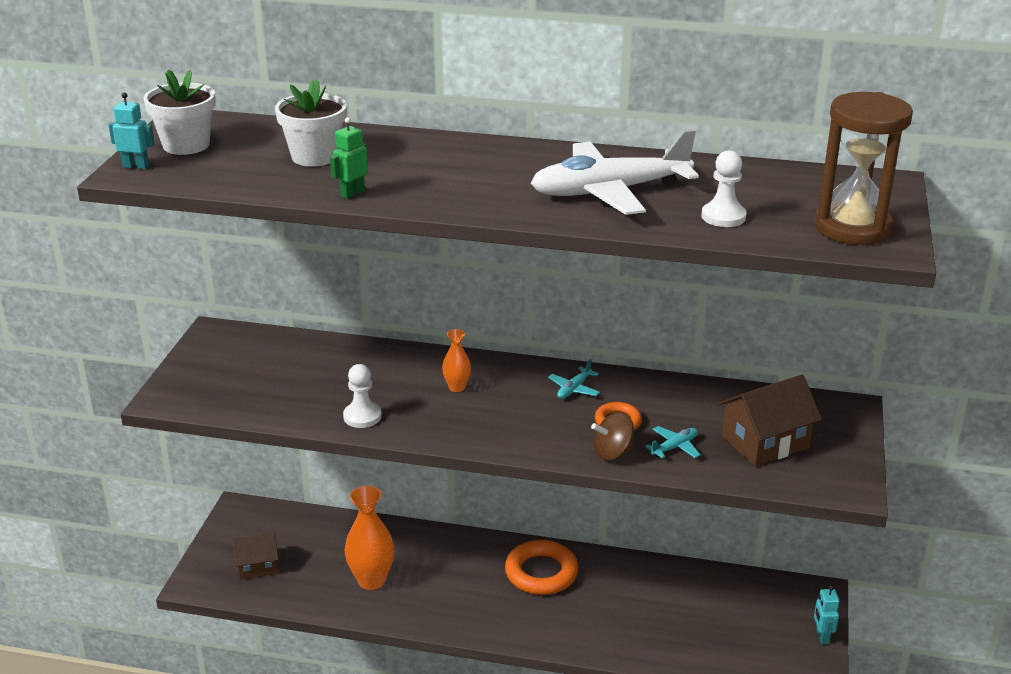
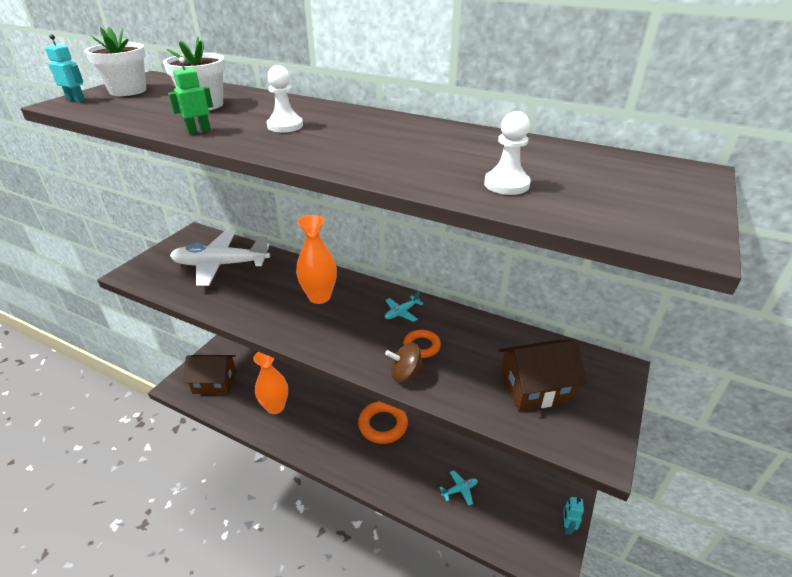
camera: 15 degrees right, 5 degrees up
(257, 566) = (214, 382): brown house -> brown house, size x1.52
(362, 416) = (242, 308): white pawn -> white pawn (285, 126)
(457, 387) = (319, 297): orange vase -> orange vase, size x1.86
(609, 192) = (411, 152): white plane -> white plane (220, 265)
(674, 447) = (457, 378): turquoise plane -> turquoise plane (460, 490)
(852, 228) = (643, 212): brown hourglass -> none

